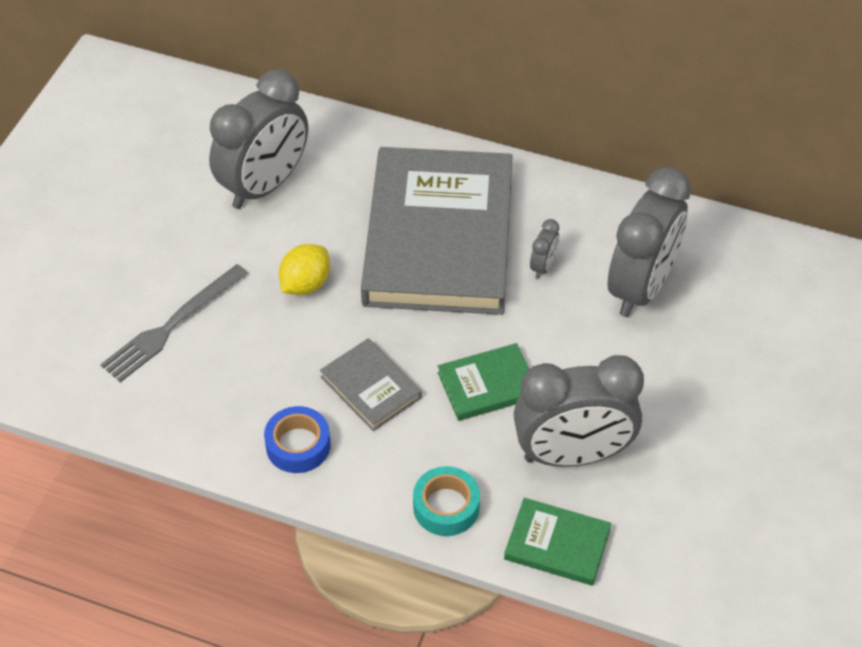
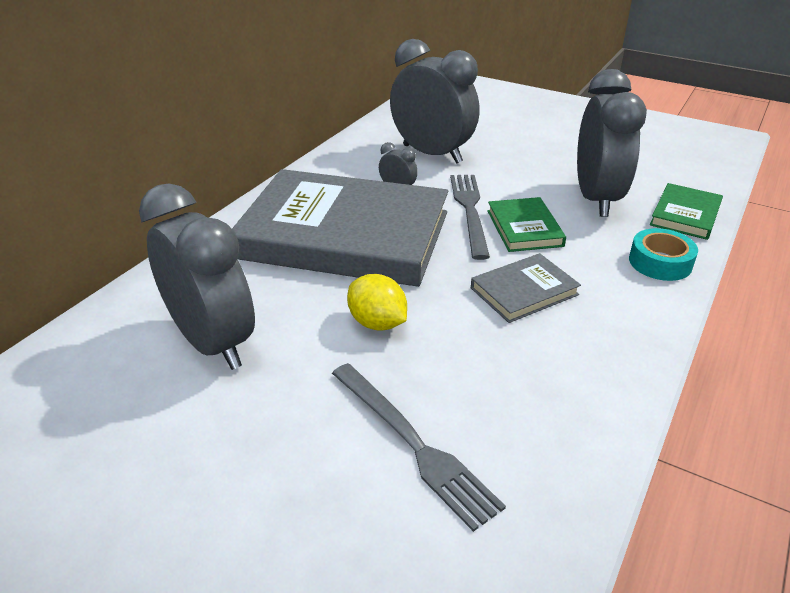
camera: 80 degrees left, 15 degrees down
(298, 445) = (600, 346): blue tape -> none
(512, 334) = (469, 211): none -> grey fork

